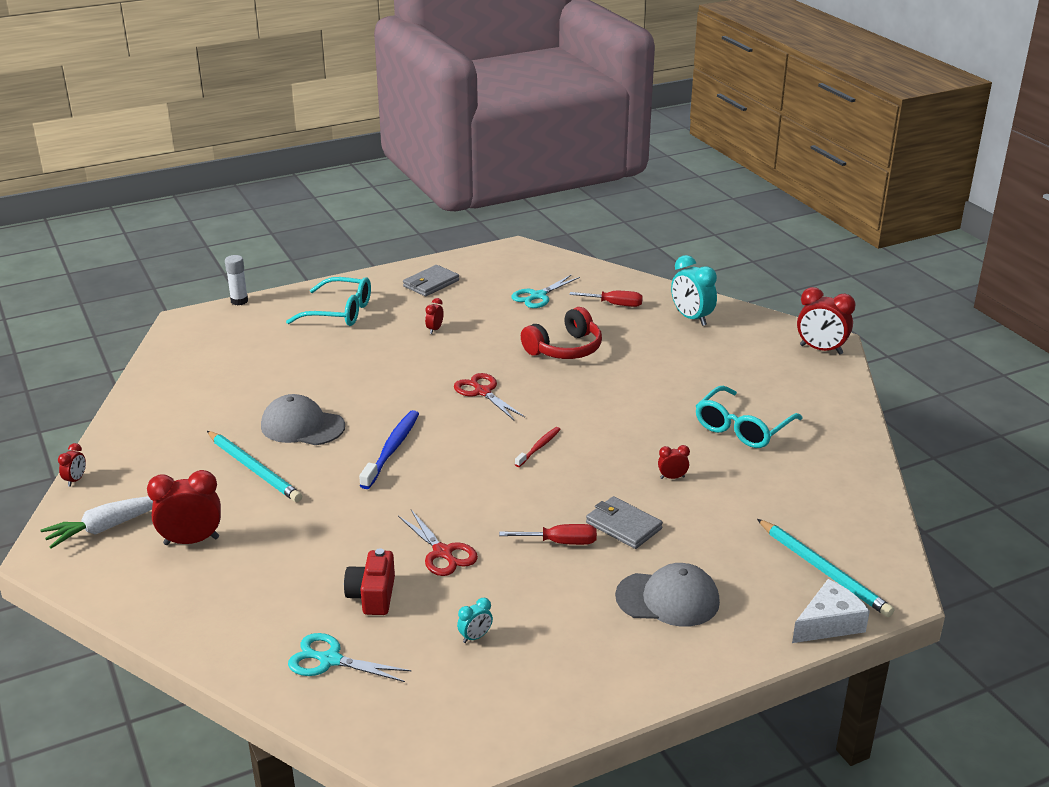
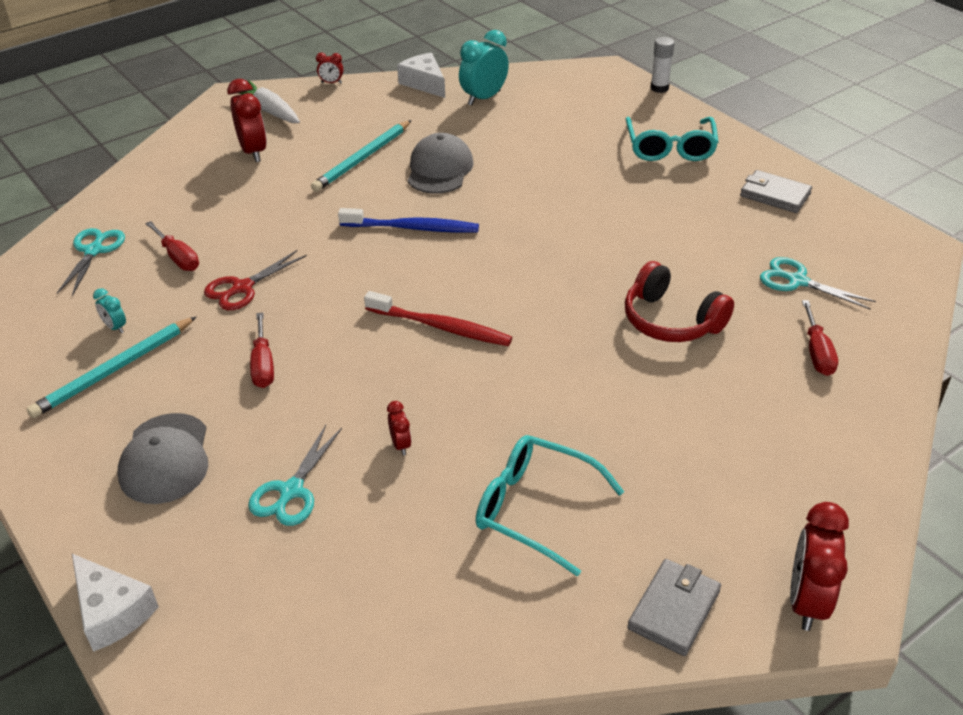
camera: 80 degrees right, 10 degrees up
(128, 420) = (424, 83): none -> white cheese
(372, 595) = (178, 258): red camera -> red screwdriver
(435, 329) = (666, 215): red clock -> none
(482, 392) = (543, 270): red scissors -> none
(538, 447) = (440, 327): red toothbrush -> red toothbrush, size x1.73
(623, 526) = (297, 410): grey wallet -> grey wallet (674, 609)
(691, 318) = (823, 435): turquoise clock -> turquoise clock (484, 98)
(714, 532) = (291, 491): none -> turquoise scissors
(824, 570) = (217, 606): turquoise pencil -> turquoise pencil (114, 370)

